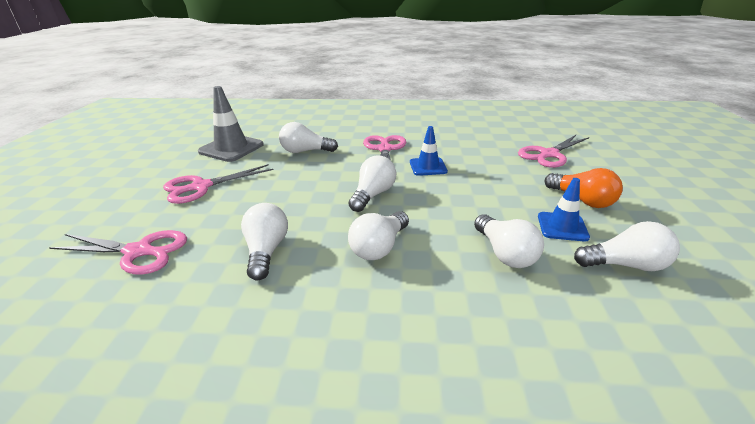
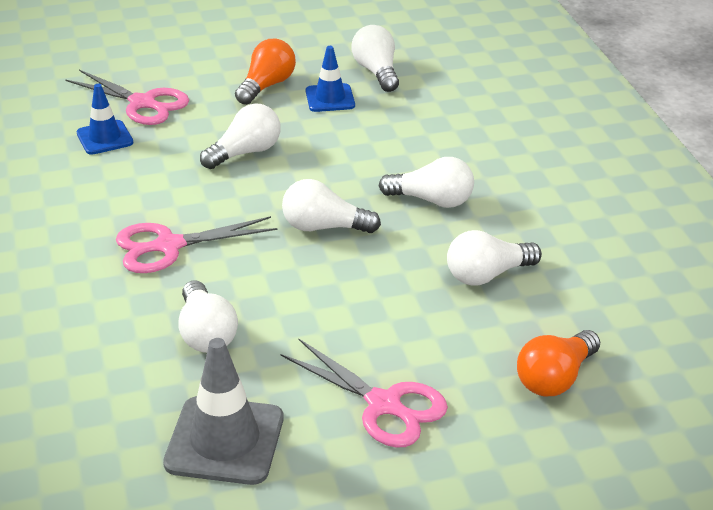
camera: 110 degrees left, 5 degrees up
(138, 252) = (555, 378): pink scissors -> orange light bulb
(428, 167) = (220, 195): blue traffic cone -> blue traffic cone (105, 138)
(504, 253) = (396, 128): white light bulb -> white light bulb (245, 152)

